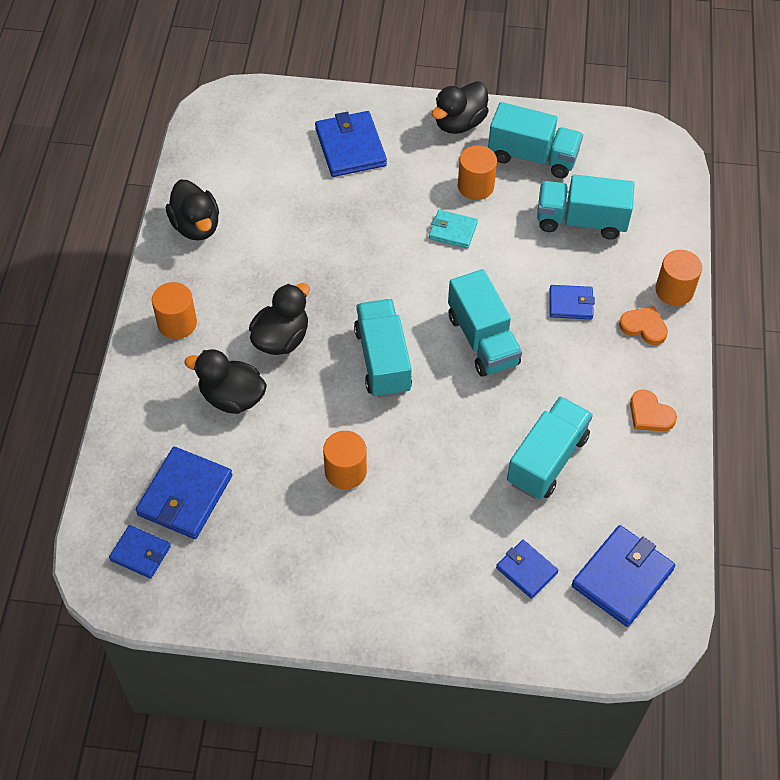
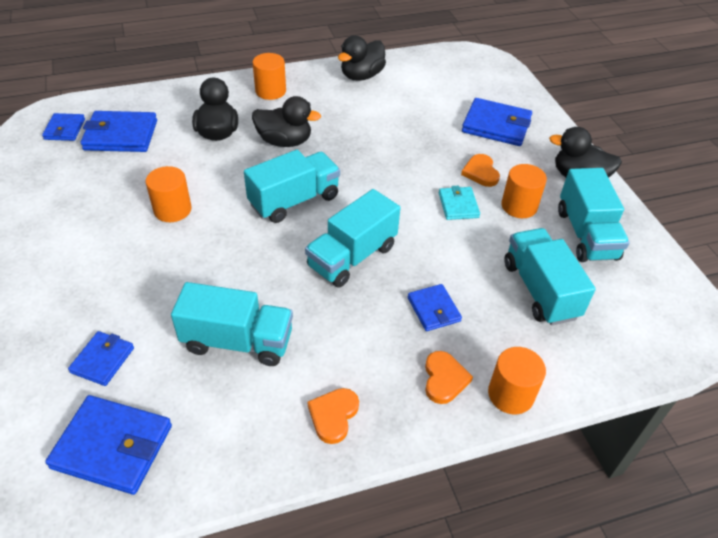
camera: 65 degrees right, 10 degrees down
(350, 147) = (496, 125): blue wallet -> blue wallet turned 60 degrees clockwise
(415, 193) = (480, 172): none -> orange heart

